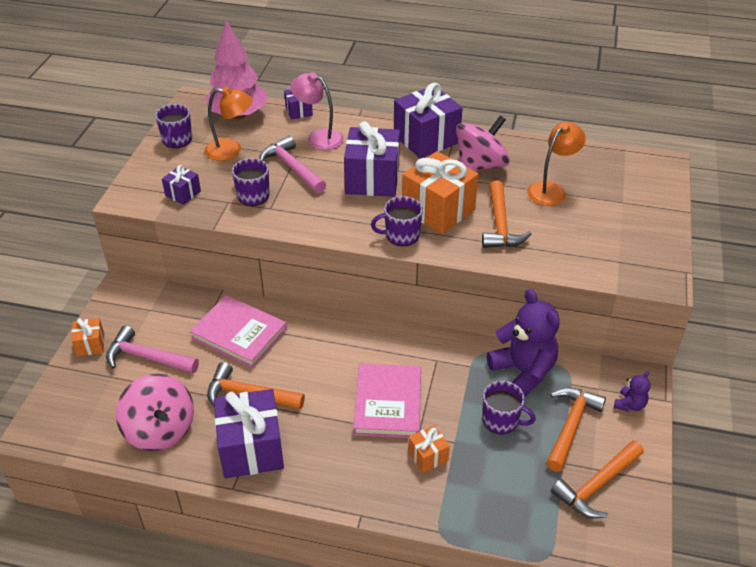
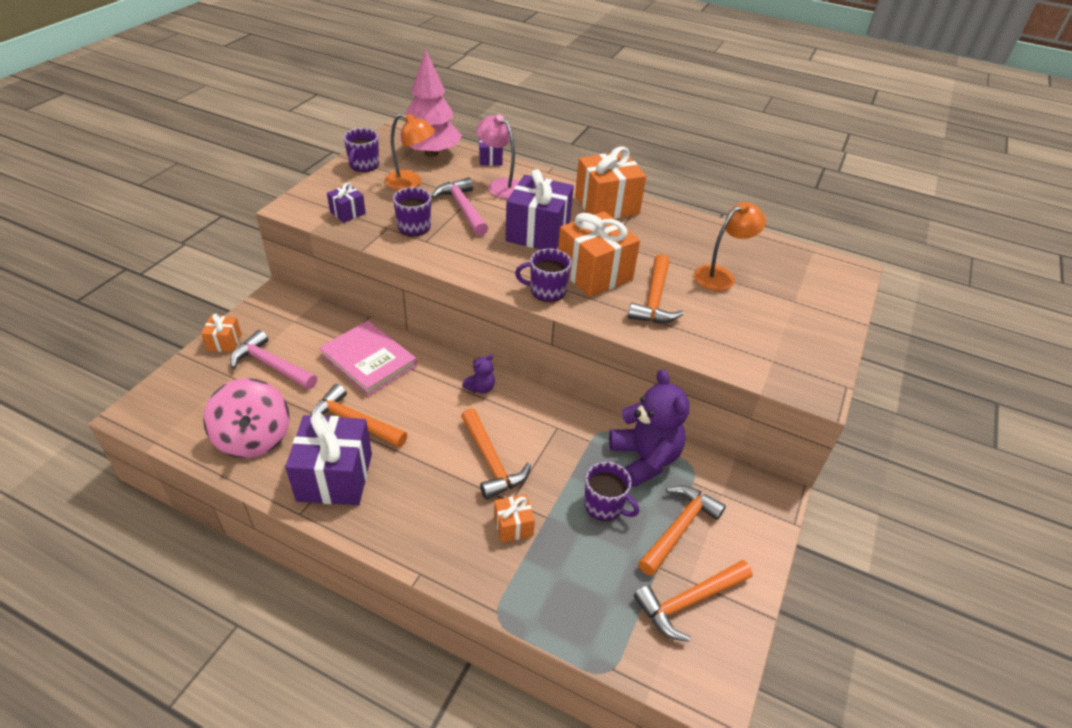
camera: 10 degrees right, 0 degrees up
(388, 403) = (491, 461): pink book -> orange hammer
(426, 139) = (606, 205): purple gift -> orange gift
(480, 165) = (653, 239): pink spinning top -> none
(629, 405) = (752, 519): purple teddy bear -> purple teddy bear (480, 388)

